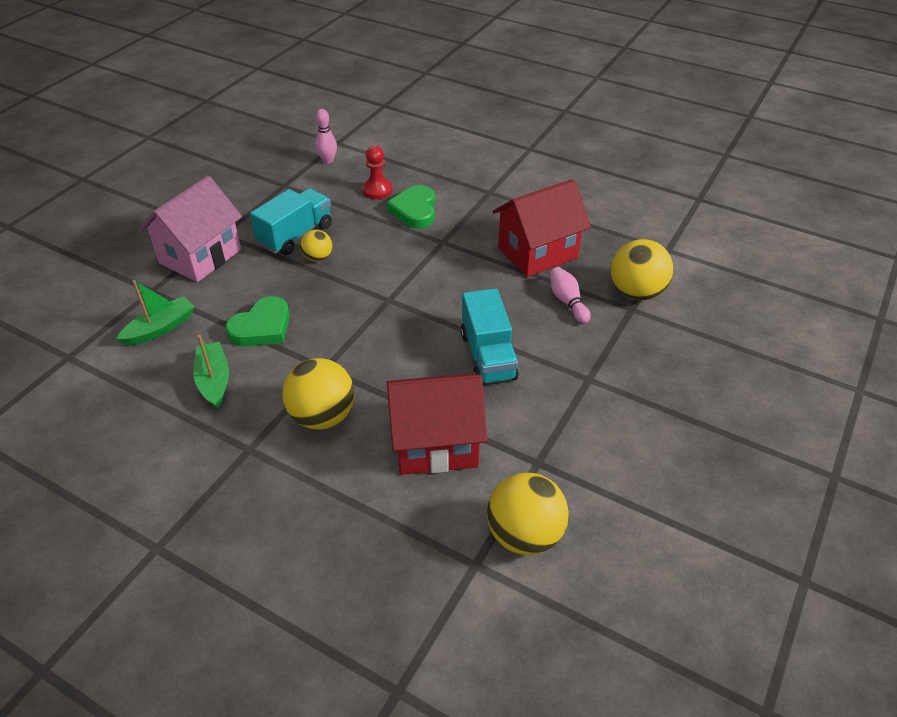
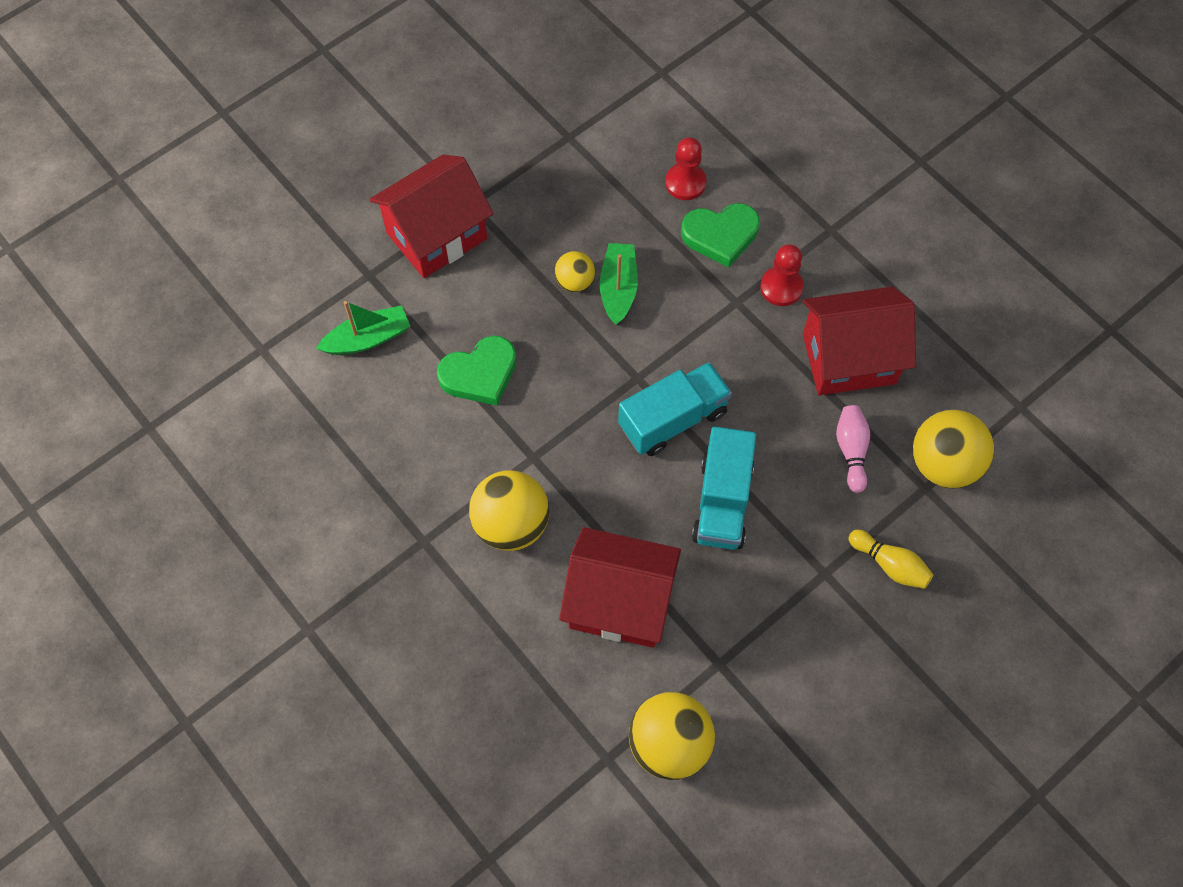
camera: 20 degrees right, 20 degrees up
(200, 256) = (436, 236): pink house -> red house
(214, 381) = (409, 436): green boat -> green boat (618, 288)
(296, 235) = (558, 234): turquoise truck -> turquoise truck (673, 419)
(327, 161) = (638, 106): pink bowling pin -> none
(414, 211) = (720, 235): green heart -> green heart turned 120 degrees counterclockwise
(470, 227) = (781, 287): none -> red pawn
(633, 360) = (890, 565): none -> yellow bowling pin

